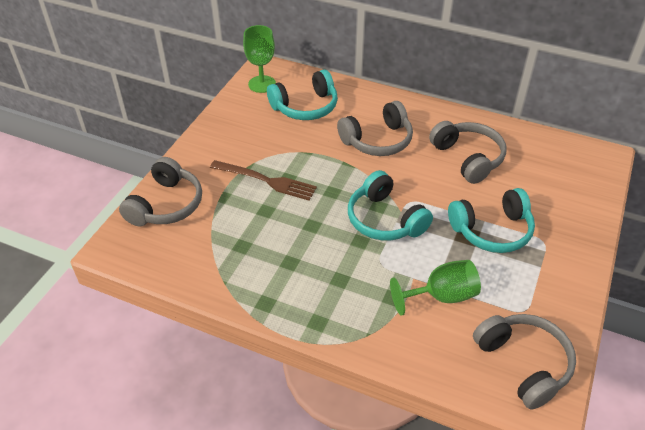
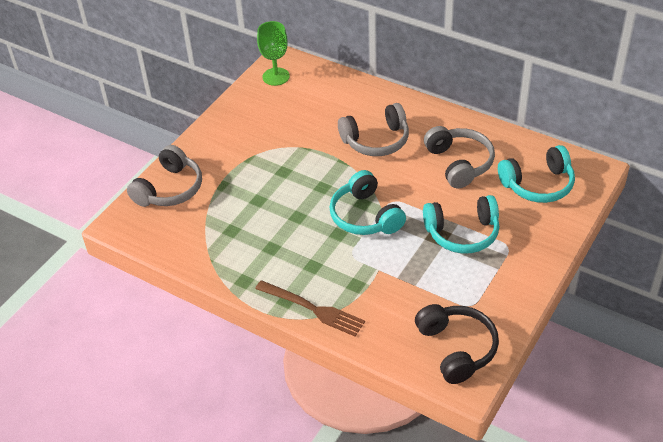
camera: 10 degrees right, 0 degrees up
(267, 181) = (264, 173): brown fork -> brown fork (314, 309)
(305, 107) = (314, 102): turquoise headphones -> turquoise headphones (538, 184)
(441, 296) = (400, 287): green goblet -> none
(523, 364) = (456, 348): grey headphones -> black headphones

